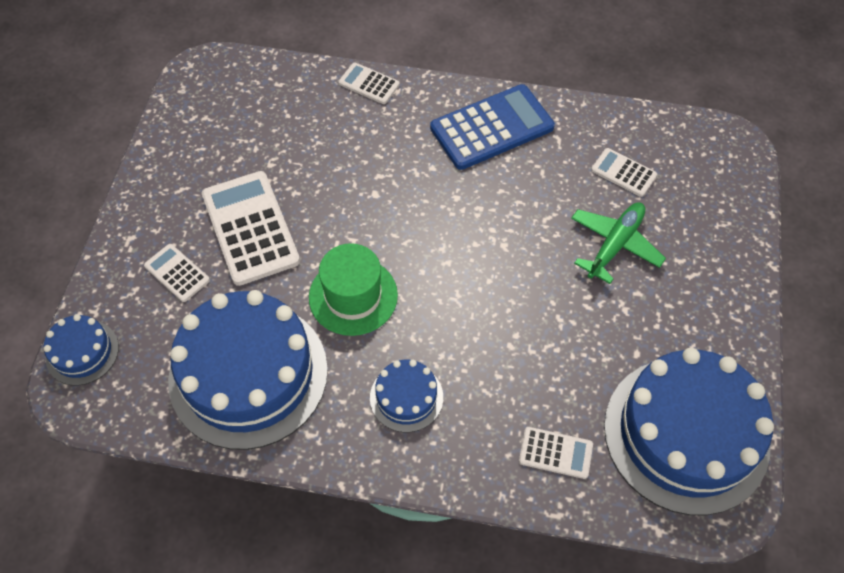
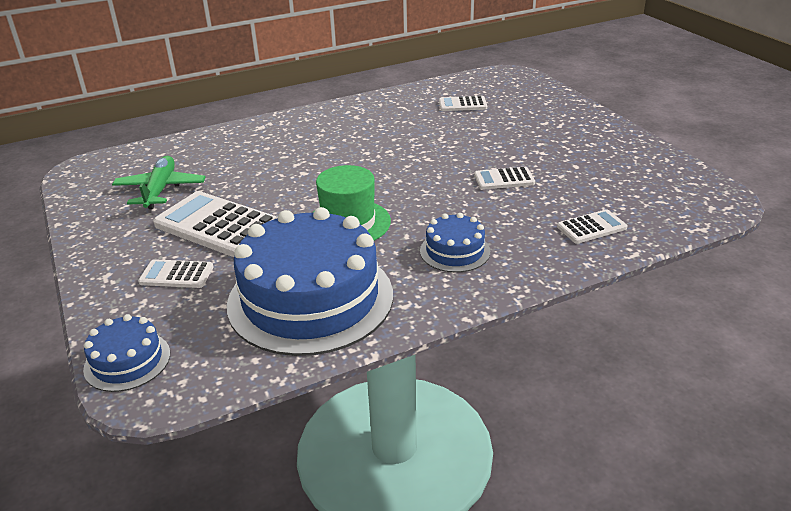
camera: 35 degrees left, 25 degrees down
(369, 84) = (236, 130): white calculator -> white calculator (504, 179)
(491, 128) = (352, 117): blue calculator -> none
(615, 245) = (498, 131): green plane -> green plane (160, 190)
(686, 434) = (653, 183): blue cake -> none

